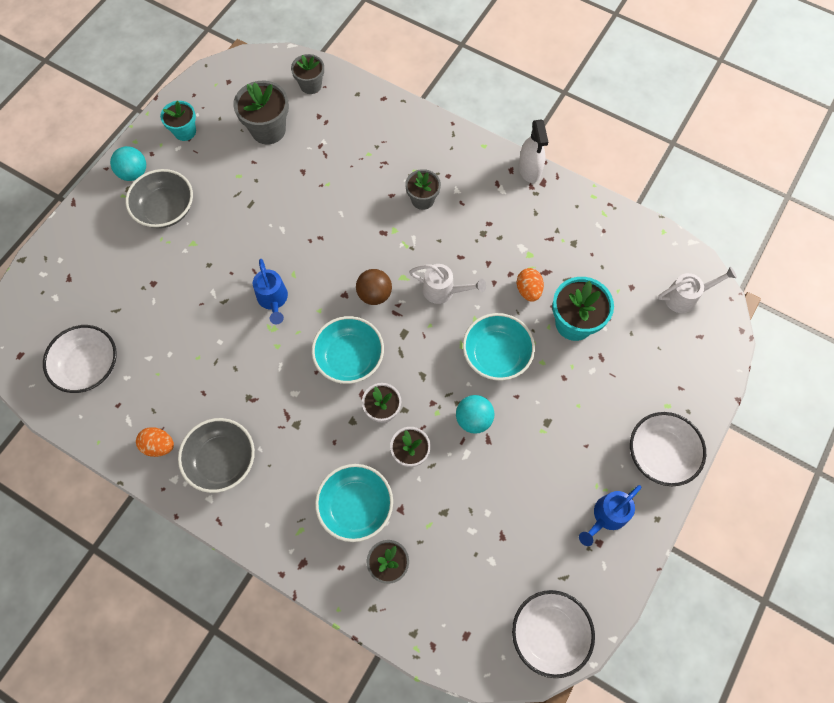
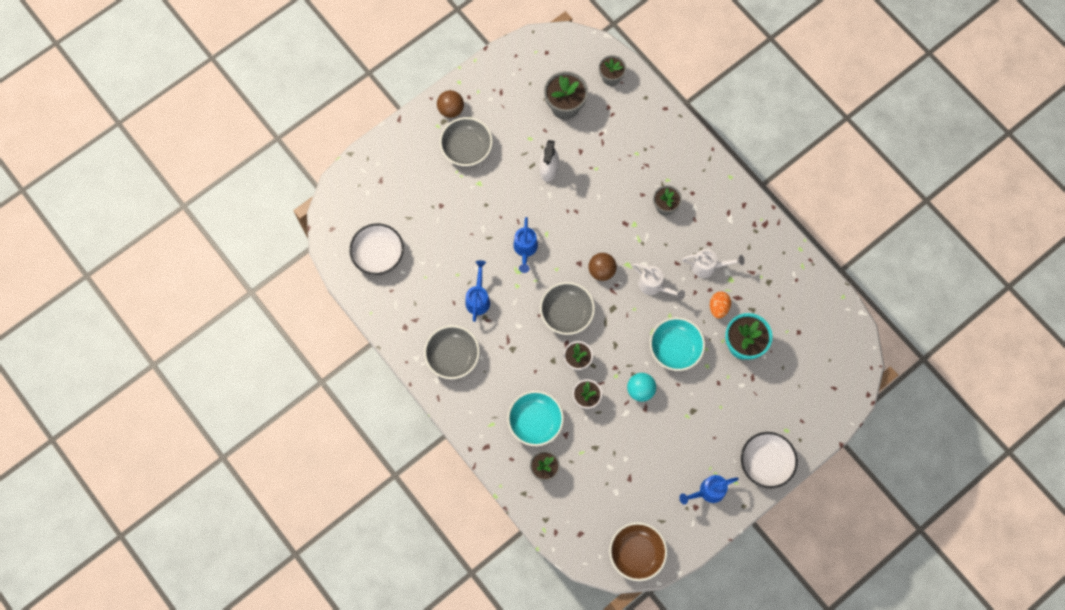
camera: 20 degrees right, 5 degrees up
(134, 173) = (451, 109): turquoise ball -> brown ball
(159, 445) = (412, 330): orange egg -> none
(185, 131) = (500, 86): turquoise flower pot -> none
(233, 377) = (478, 298): none -> blue watering can
(349, 358) = (566, 313): turquoise bowl -> grey bowl
(529, 169) = (758, 209): white spray bottle -> white spray bottle (549, 169)
(549, 634) = (636, 553): white bowl -> brown bowl
(685, 297) = (836, 354): white watering can -> white watering can (708, 266)

